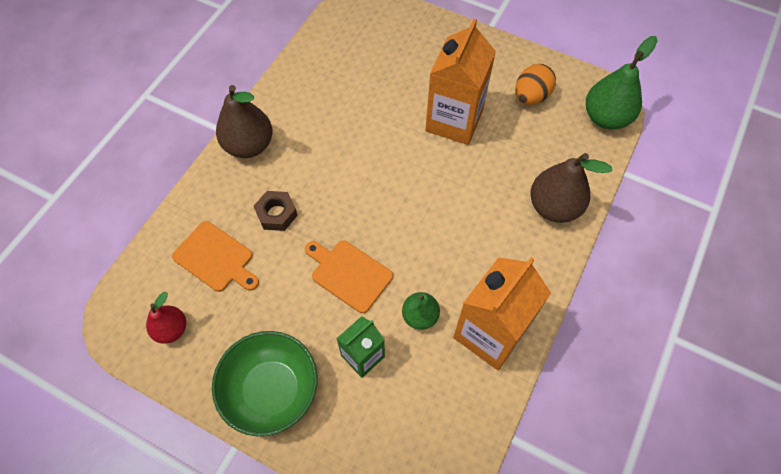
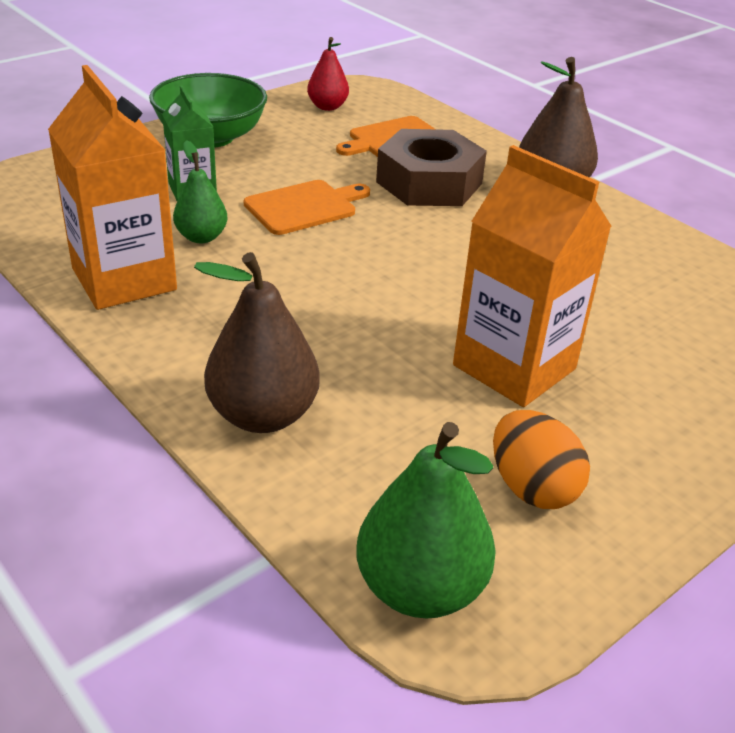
camera: 110 degrees right, 25 degrees down
(276, 214) = (429, 183): brown nut -> brown nut, size x1.86

